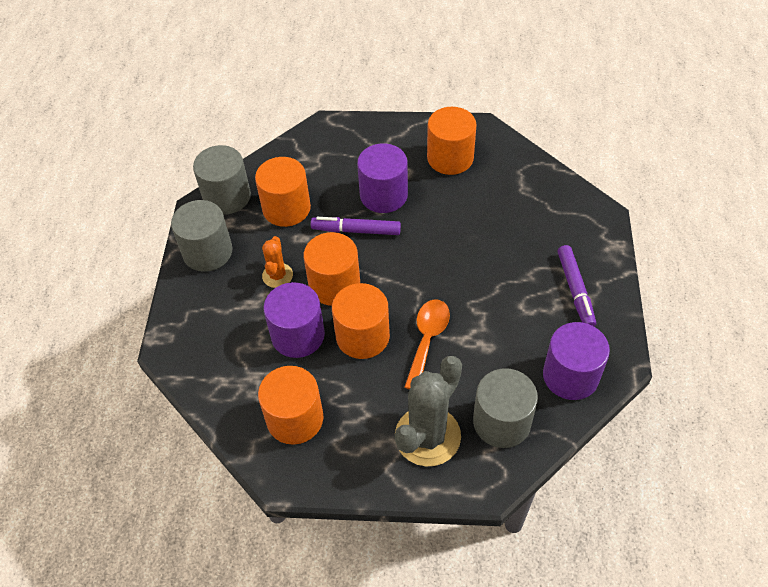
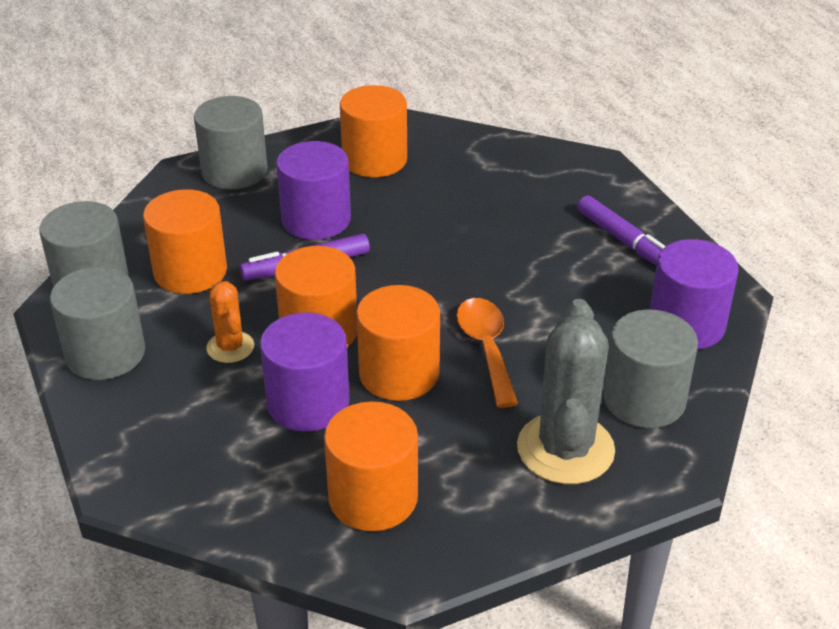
camera: 30 degrees left, 15 degrees down
(356, 136) = (234, 171): none -> grey cylinder

